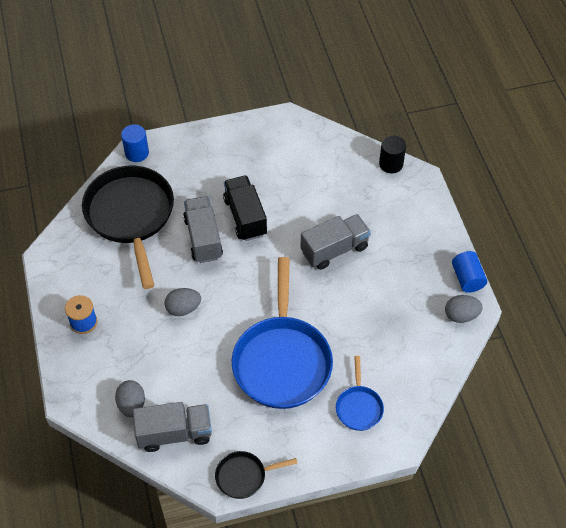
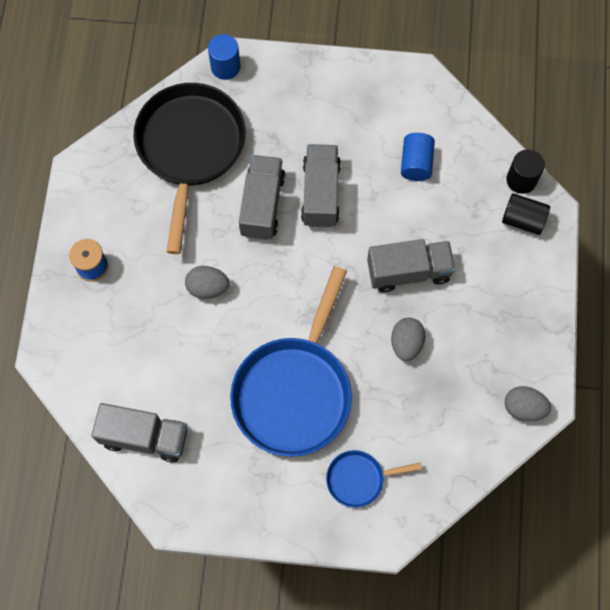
camera: 20 degrees right, 15 degrees up
(132, 405) = (110, 386): grey egg -> grey egg (406, 343)
(244, 476) = (201, 515): black pan -> none
(245, 217) = (320, 193): black truck -> grey truck
(359, 407) = (359, 479): blue pan -> blue pan turned 60 degrees clockwise
(404, 190) = (523, 220): none -> black cylinder
(467, 278) = (551, 363): blue cylinder -> blue cylinder (416, 163)

